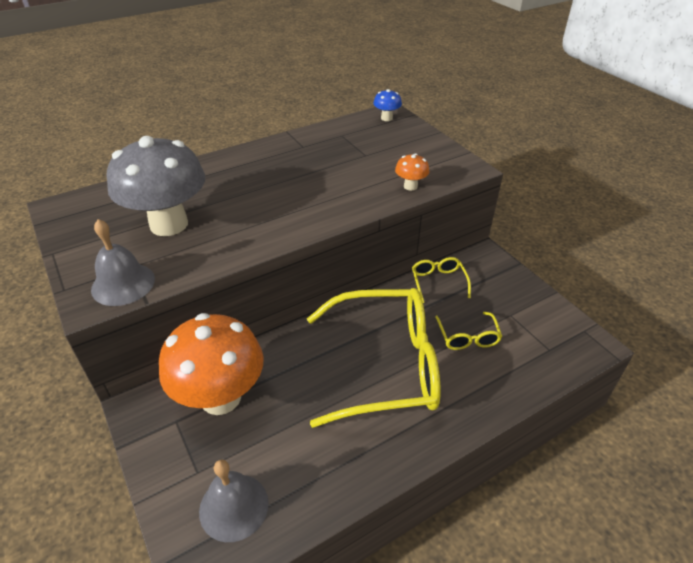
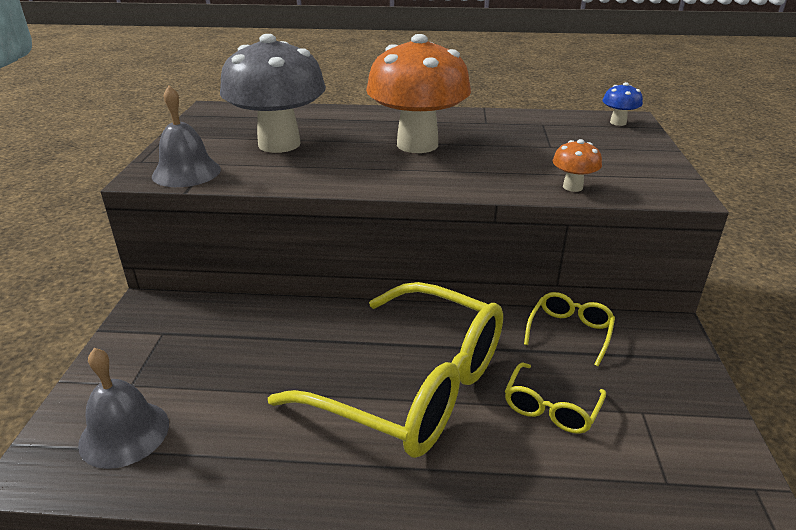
camera: 35 degrees right, 10 degrees down
(221, 397) = (219, 333): orange mushroom -> orange mushroom (417, 144)

